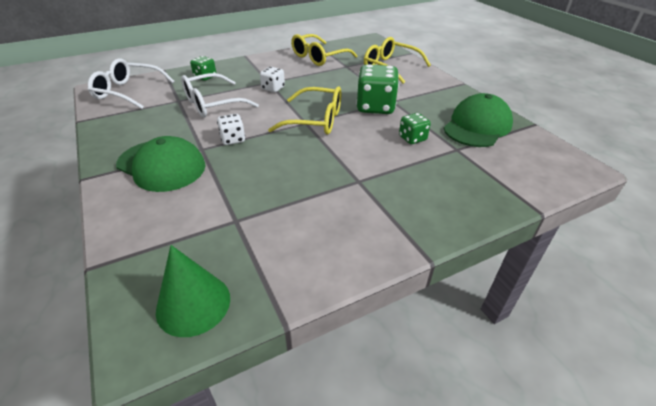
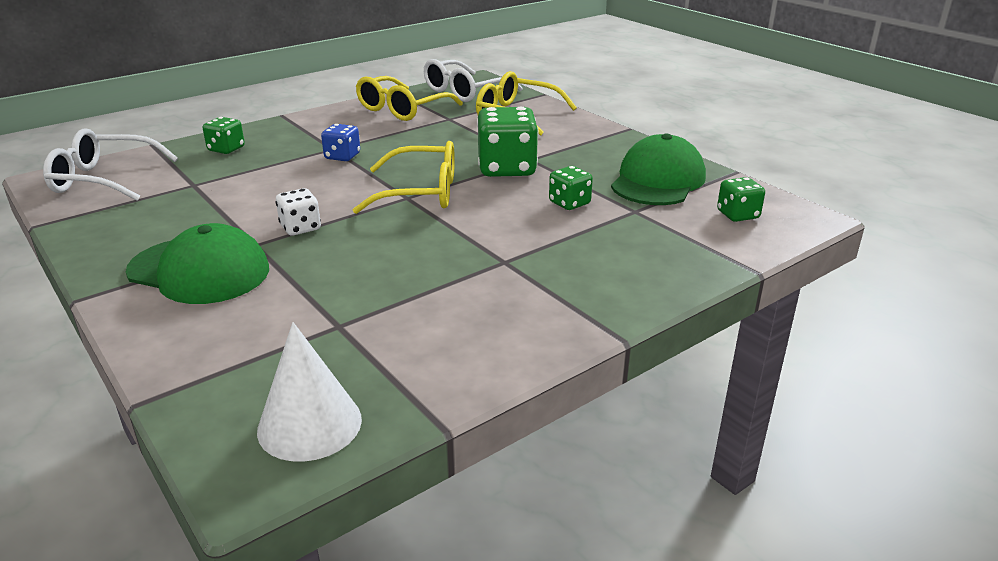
camera: 10 degrees left, 10 degrees down
(193, 304) = (309, 424): green cone -> white cone
(213, 104) = (252, 184): white glasses -> white glasses (465, 91)
(273, 88) = (342, 156): white dice -> blue dice
(531, 160) = (737, 215): none -> green dice

